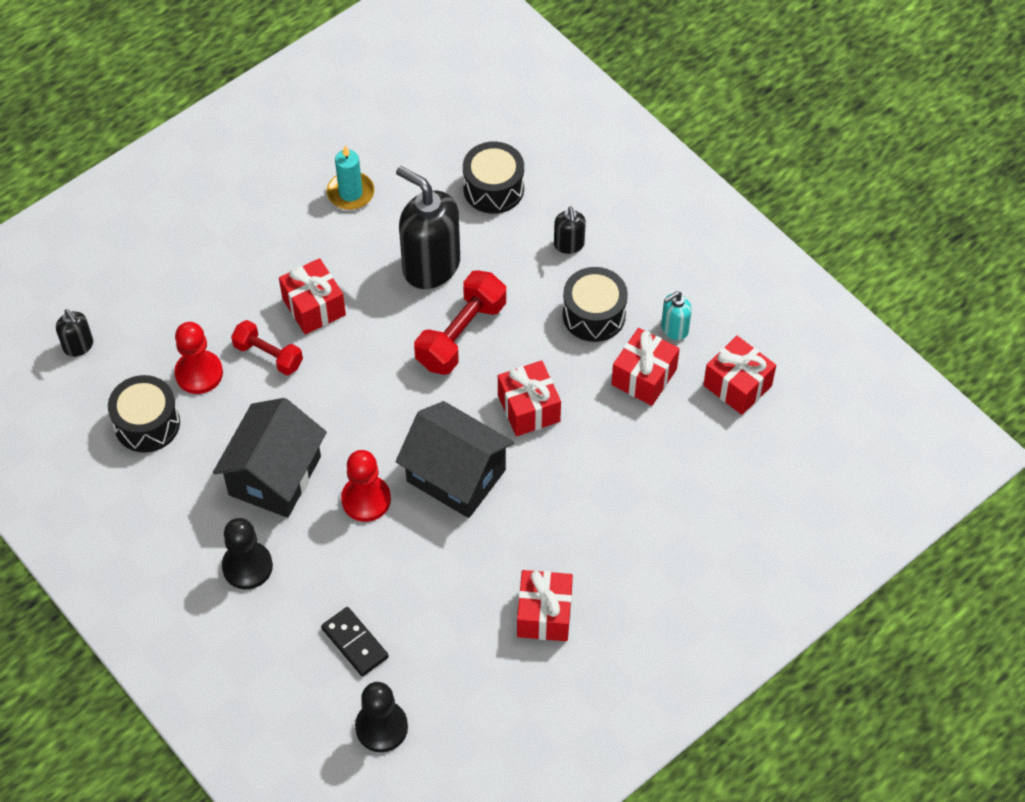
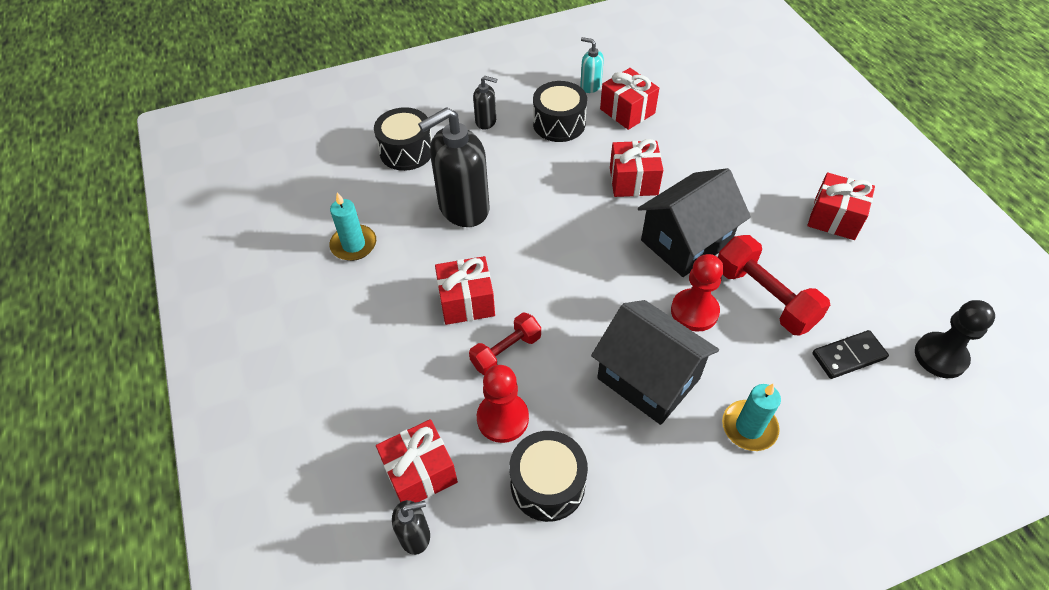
camera: 70 degrees left, 5 degrees down
(247, 566) = (749, 427): black pawn -> turquoise candle
(461, 334) = (543, 205): red dumbbell -> red dumbbell (764, 297)
(674, 329) = (590, 86): turquoise soap dispenser -> turquoise soap dispenser turned 135 degrees clockwise
(737, 385) = (652, 68): red gift -> red gift (420, 472)

